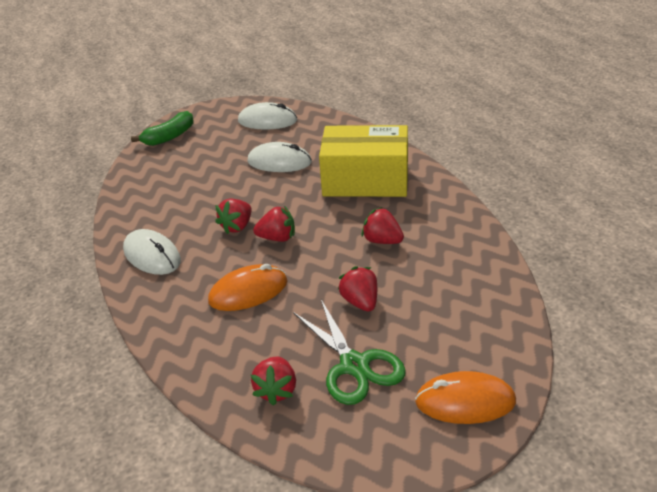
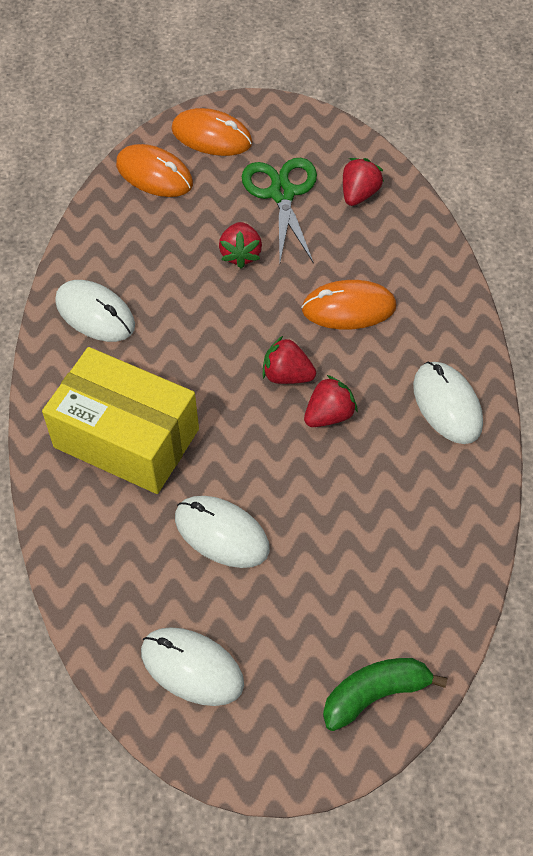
camera: 160 degrees left, 20 degrees up
(382, 241) = (171, 324): red strawberry -> none
(443, 230) = (95, 314): none -> white mouse
(489, 343) = (154, 174): none -> orange mouse

